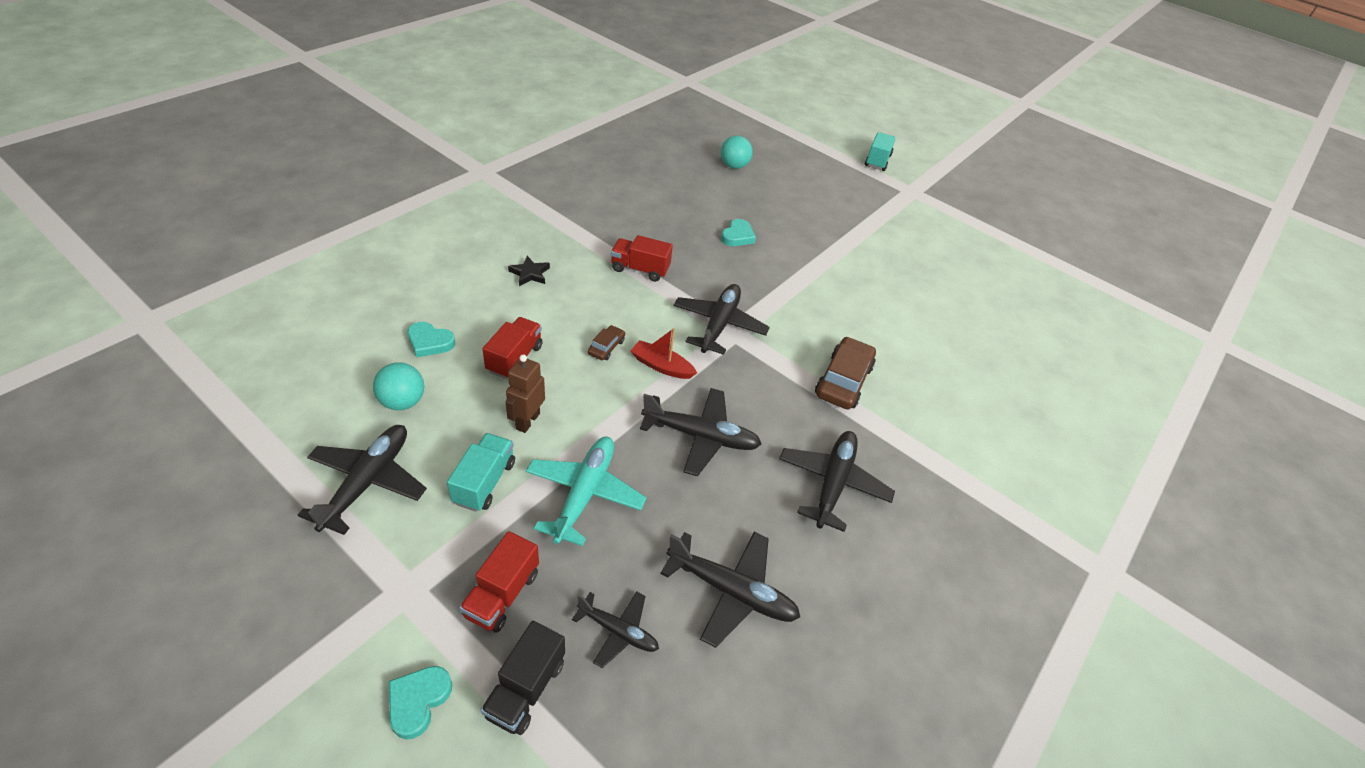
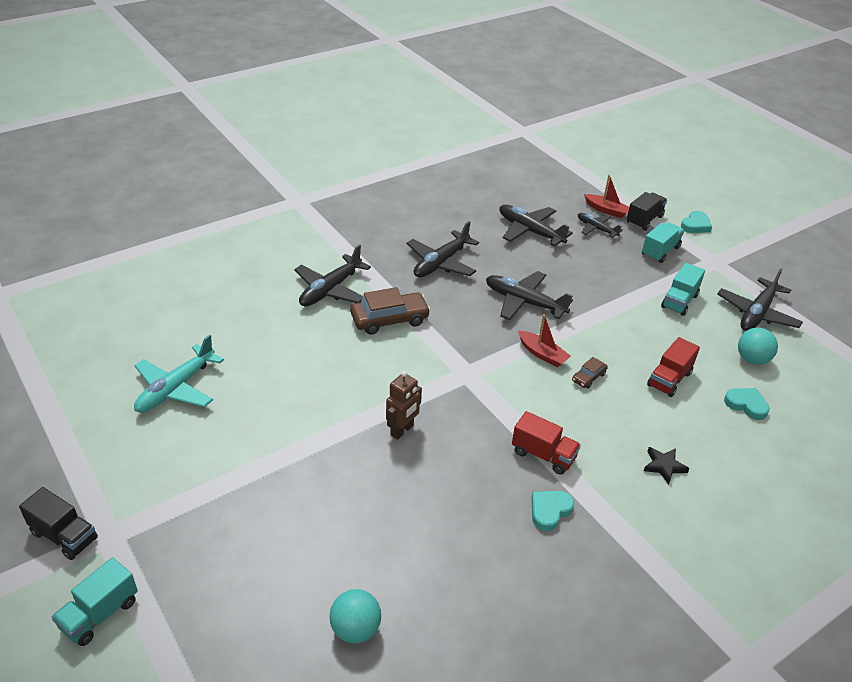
camera: 160 degrees left, 5 degrees down
(502, 594) = (660, 251): red truck -> turquoise truck
(527, 421) = (654, 332): brown robot -> brown robot (402, 430)
(584, 493) = (612, 285): turquoise plane -> turquoise plane (176, 388)
(602, 701) = (606, 210): none -> red boat
(719, 325) = (478, 382): black plane -> black plane (330, 290)
(737, 236) = (412, 486): turquoise heart -> turquoise heart (549, 511)
(843, 381) = (389, 319): brown car -> brown car turned 150 degrees counterclockwise
(936, 188) = (64, 536): none -> black truck

